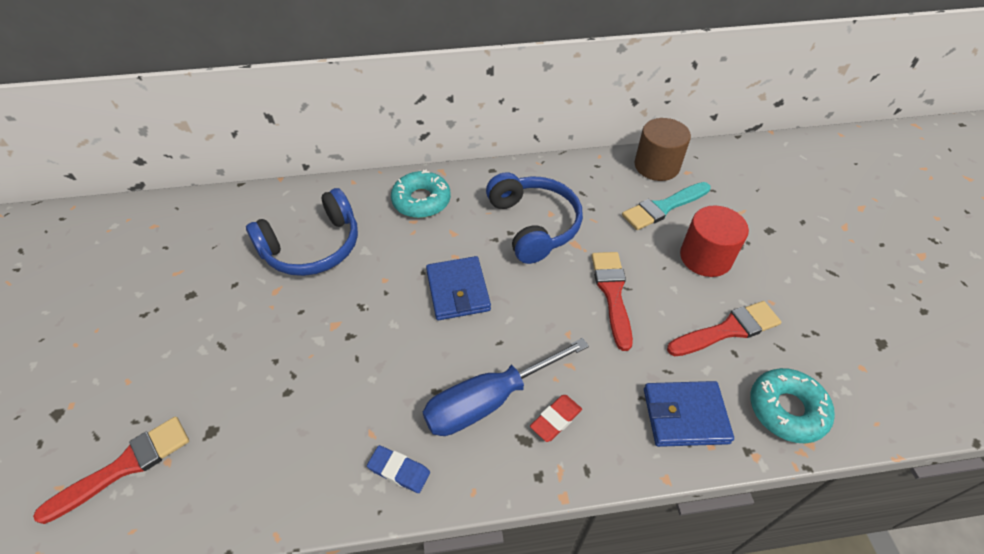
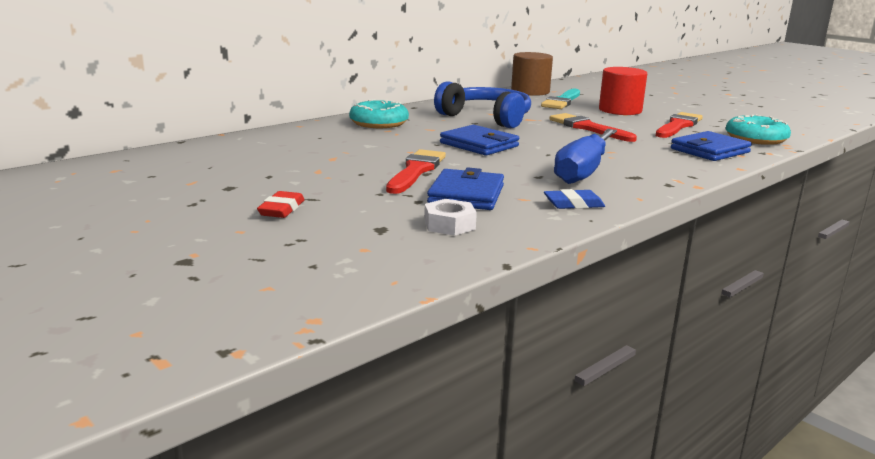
camera: 35 degrees left, 30 degrees down
(125, 466) = (323, 261): red brush -> red brush (416, 171)
(262, 454) = (449, 225): none -> white nut
(313, 247) = (316, 151): blue headphones -> none
(334, 400) = (466, 195): none -> blue wallet
(556, 419) = (640, 167): red eraser -> red eraser (281, 209)

